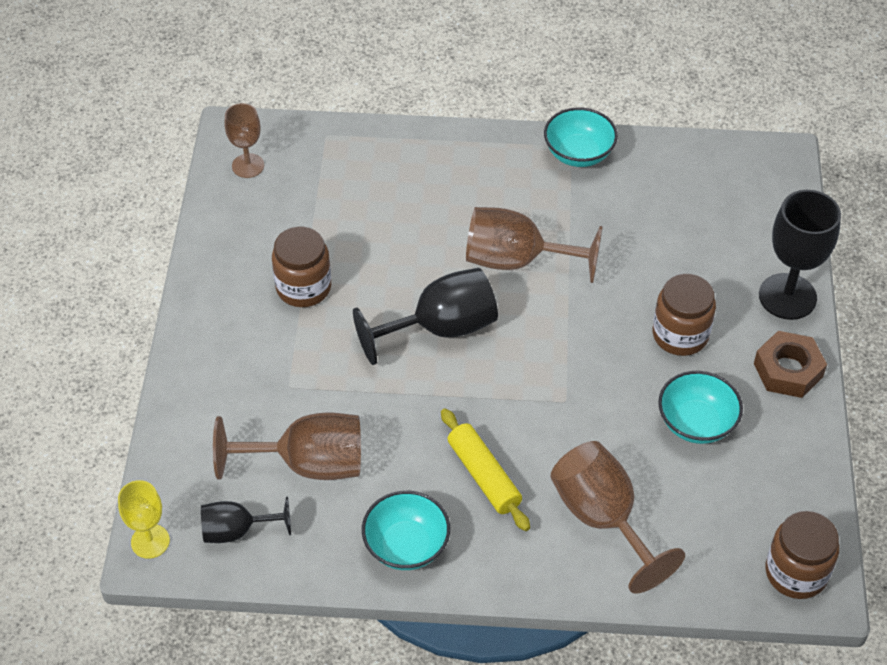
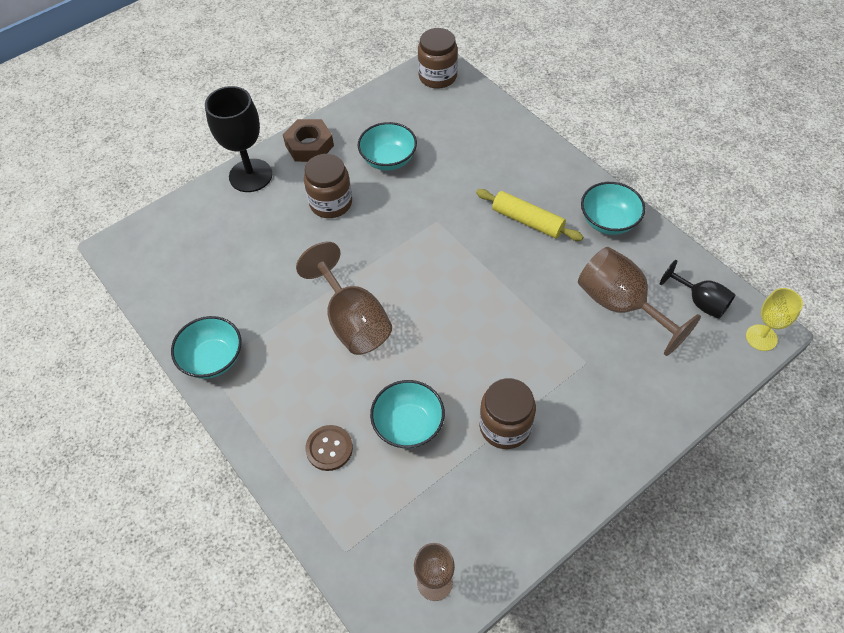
camera: 130 degrees left, 5 degrees up
(377, 231) = (408, 425): none -> turquoise bowl
(414, 174) = (329, 448): none -> brown button
(441, 328) = (451, 318): black goblet -> none
(484, 475) = (527, 221): yellow rolling pin -> yellow rolling pin turned 75 degrees counterclockwise
(603, 518) = (493, 157): brown goblet -> none

